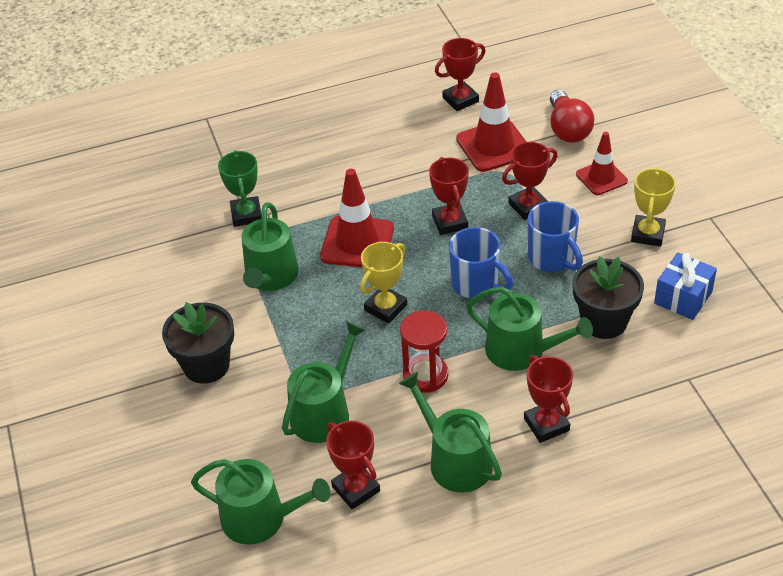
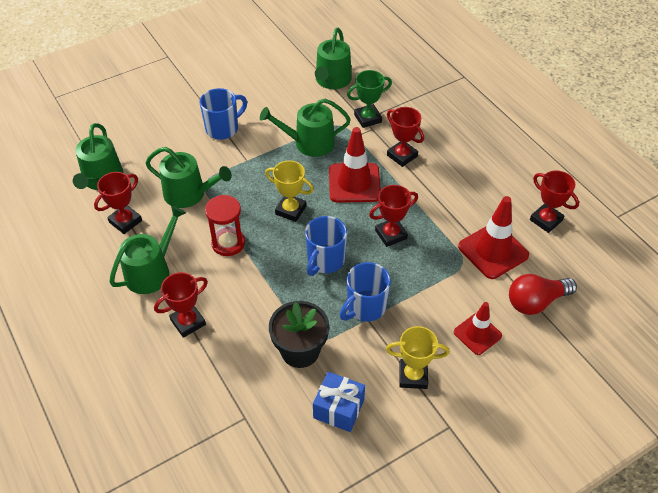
camera: 75 degrees right, 5 degrees up
(206, 365) = (223, 128): black flower pot -> blue mug
(522, 351) = (260, 298): green watering can -> green watering can (332, 81)
(528, 206) = (424, 284): red trophy -> red trophy (402, 156)

